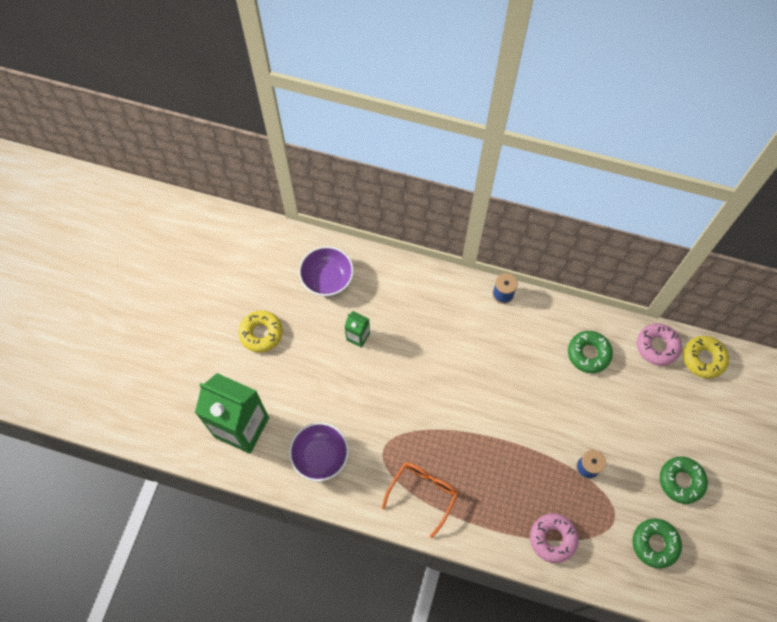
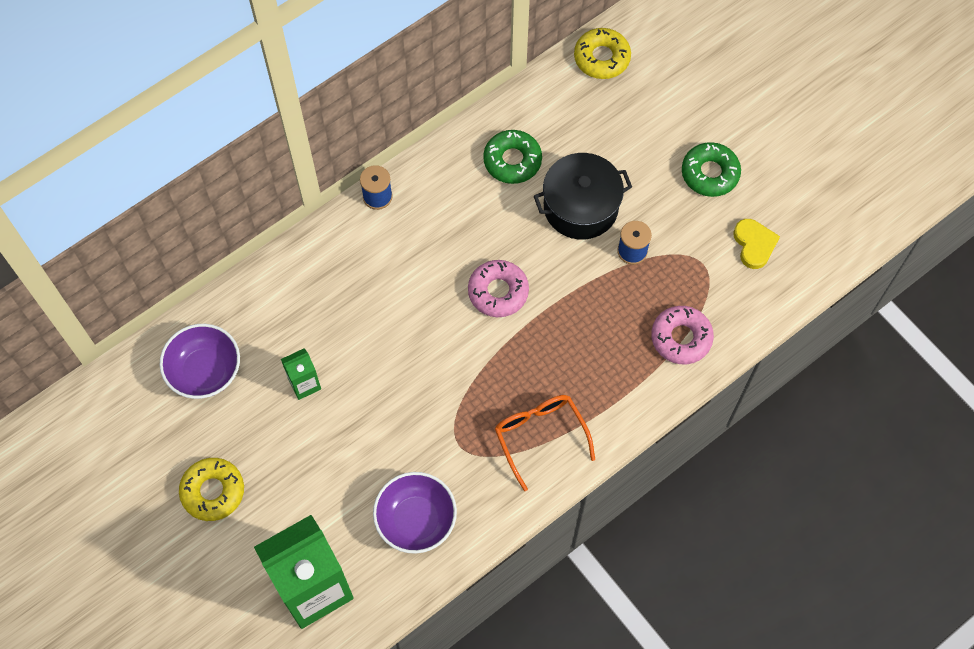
camera: 55 degrees left, 0 degrees up
(591, 415) = (580, 207): none -> black pot
(655, 544) = (754, 244): green donut -> yellow heart
(657, 346) = (555, 90): pink donut -> pink donut (498, 292)

